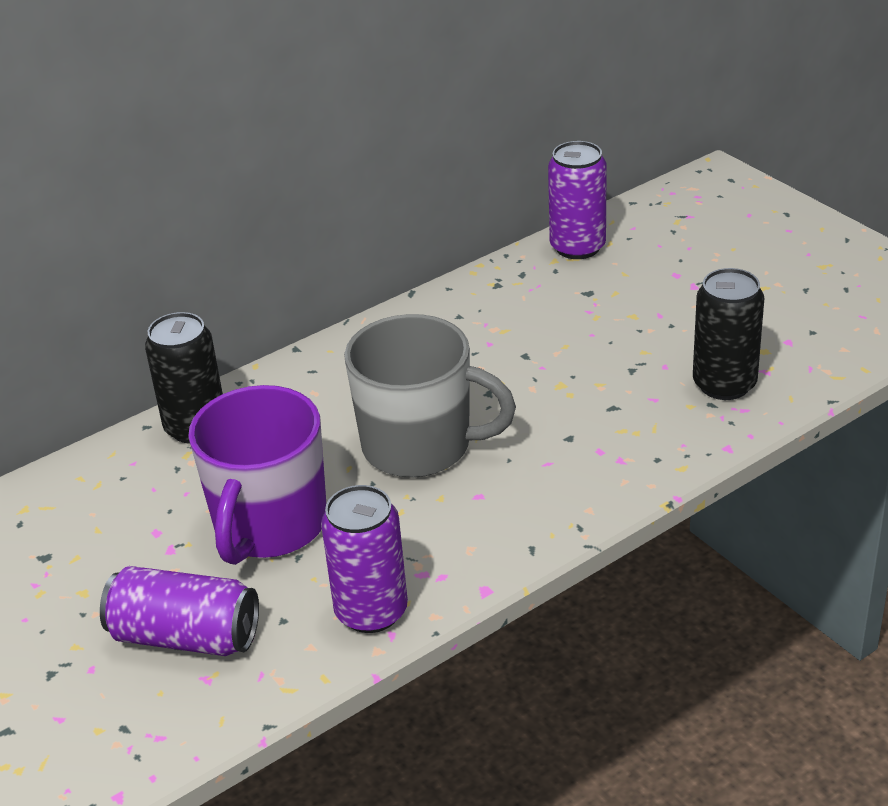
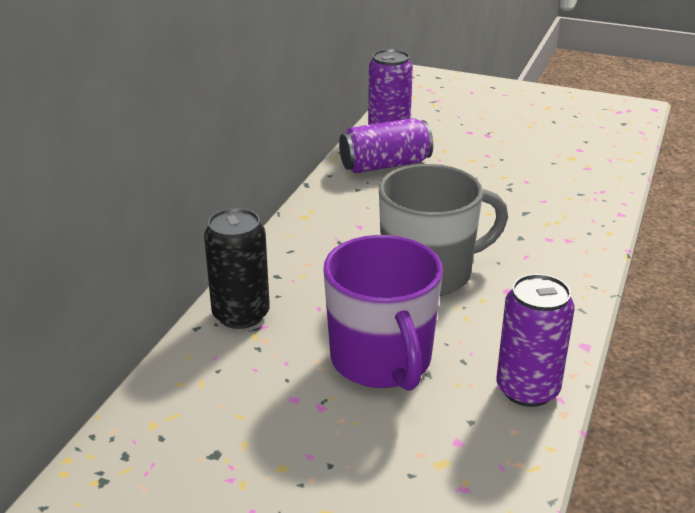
camera: 35 degrees left, 5 degrees down
(185, 636) = (410, 464): purple can -> purple can (385, 165)
(724, 384) = (574, 181): black can -> none

